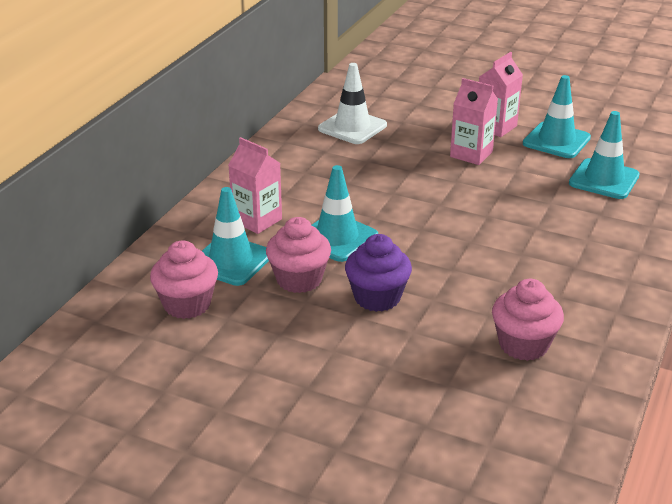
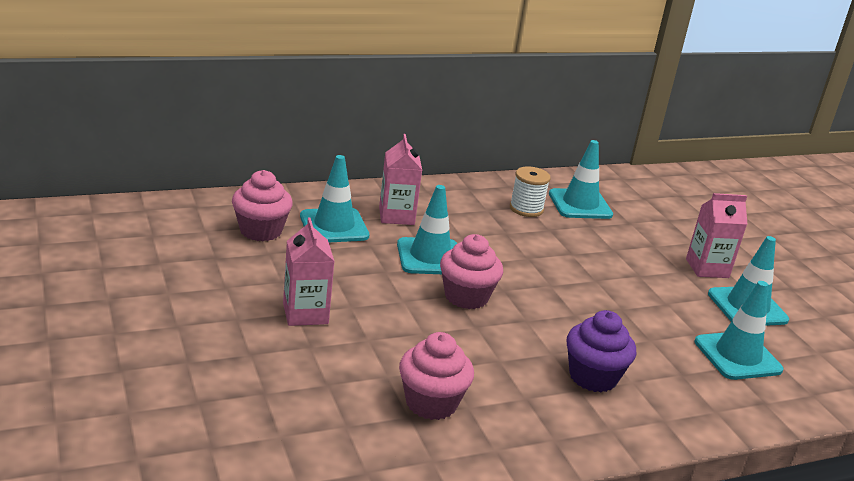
camera: 40 degrees right, 5 degrees down
(299, 279) = (355, 262): pink cupcake -> pink cupcake (466, 297)
(327, 154) = (526, 209): none -> white spool
(352, 127) = (580, 204): white traffic cone -> turquoise traffic cone
(377, 297) = (385, 305): purple cupcake -> purple cupcake (593, 377)
(471, 154) = (645, 272): pink carton -> pink carton (305, 313)

